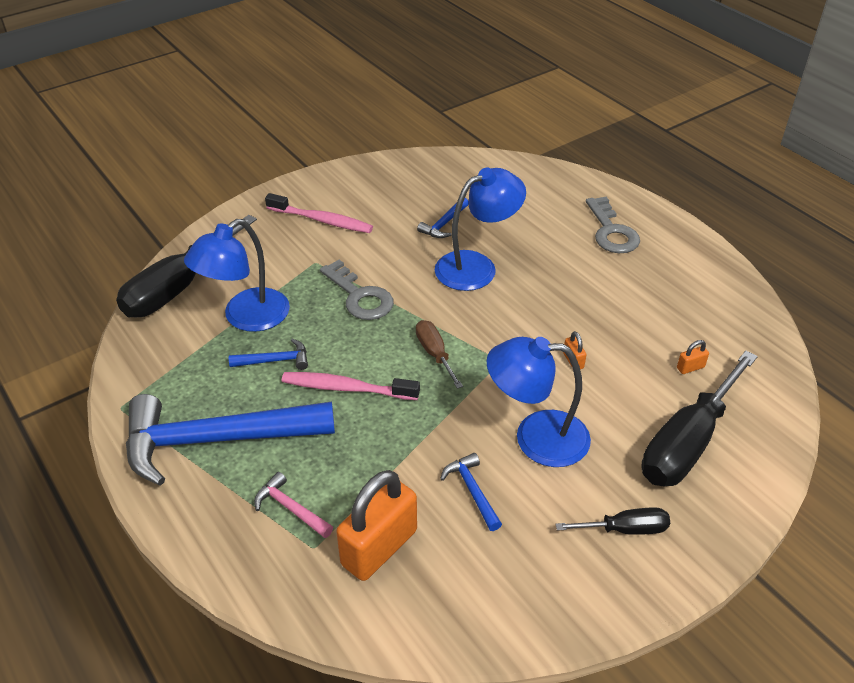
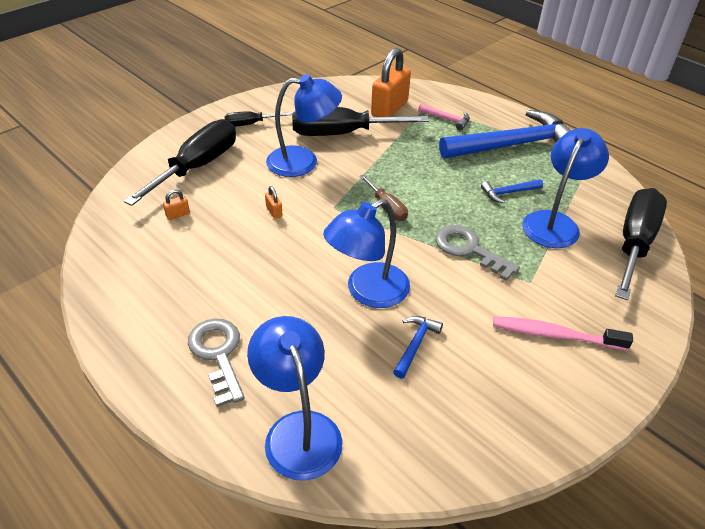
camera: 170 degrees right, 0 degrees up
(346, 388) = (445, 179): pink toothbrush -> none
(472, 491) = (342, 133): blue hammer -> black screwdriver
(544, 185) = (298, 430): none -> blue lamp

